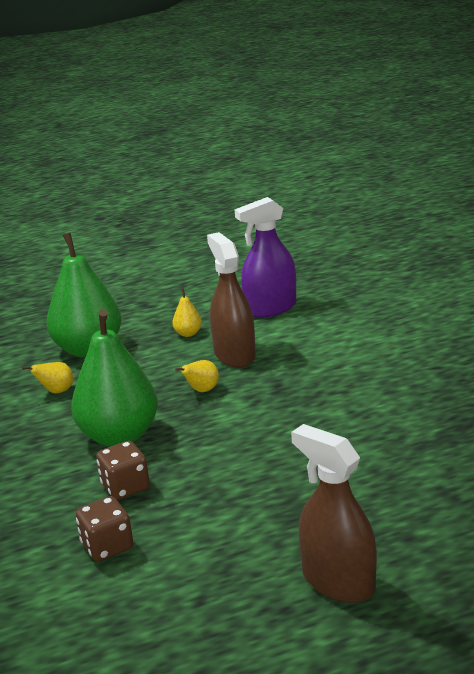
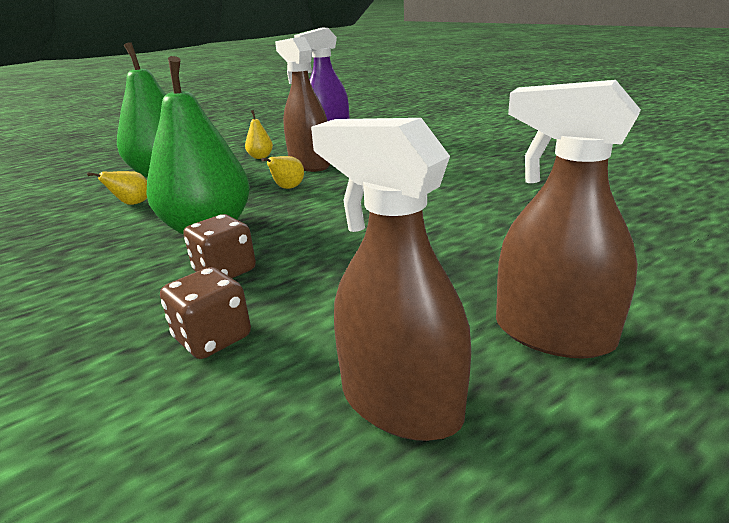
camera: 15 degrees left, 0 degrees up
(212, 611) = (400, 403): none -> brown spray bottle

